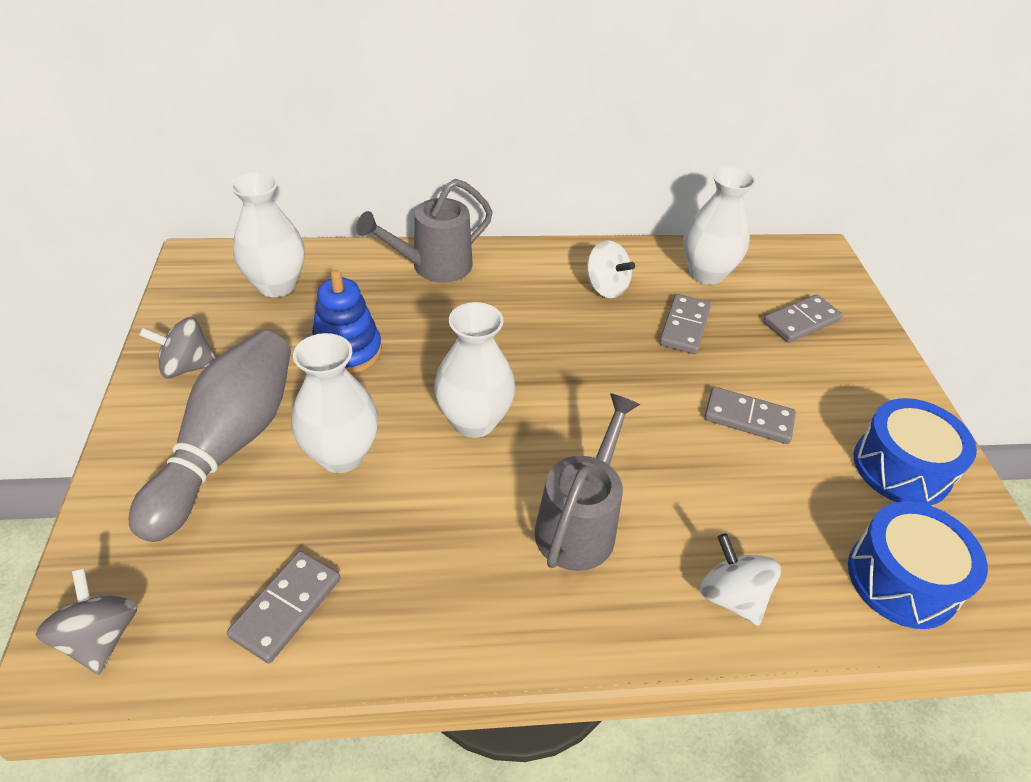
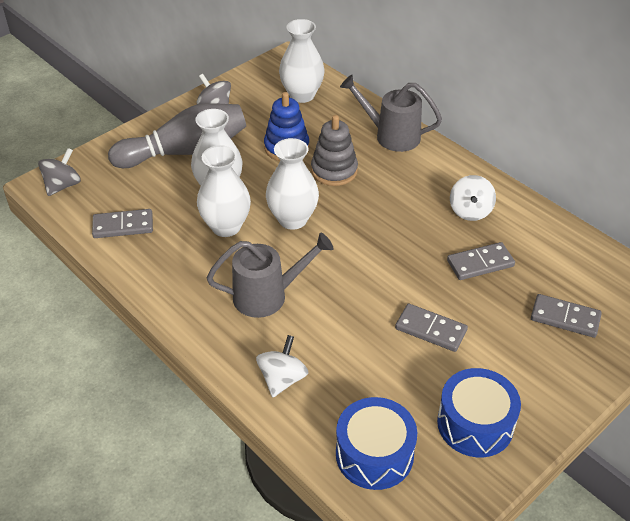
camera: 55 degrees right, 0 degrees up
(434, 339) = (334, 171): none -> grey stacking toy
(706, 273) = (551, 249): white vase -> white vase (226, 226)
(748, 418) = (430, 330): grey domino -> grey domino turned 45 degrees counterclockwise

